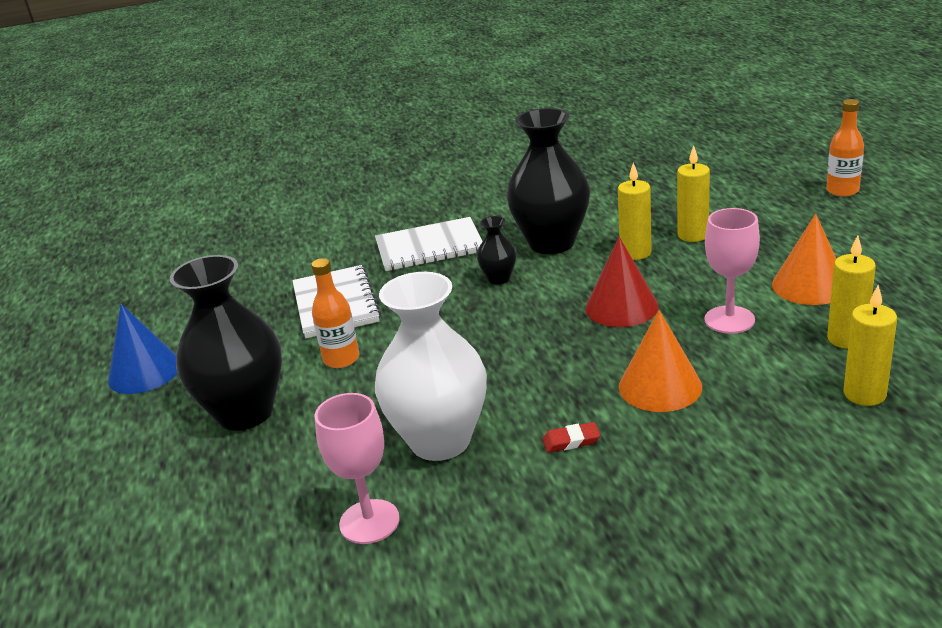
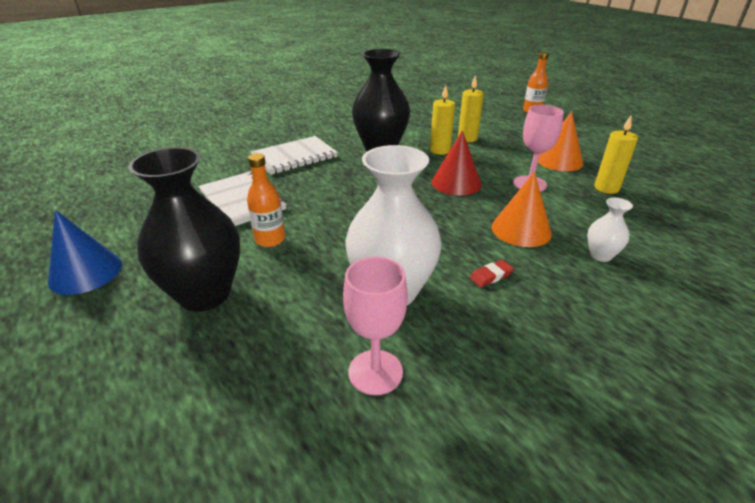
camera: 25 degrees left, 5 degrees up
(499, 279) = (359, 173): black vase -> none
(742, 436) = (600, 255): none -> white vase
(864, 394) = (646, 219): yellow candle -> none

